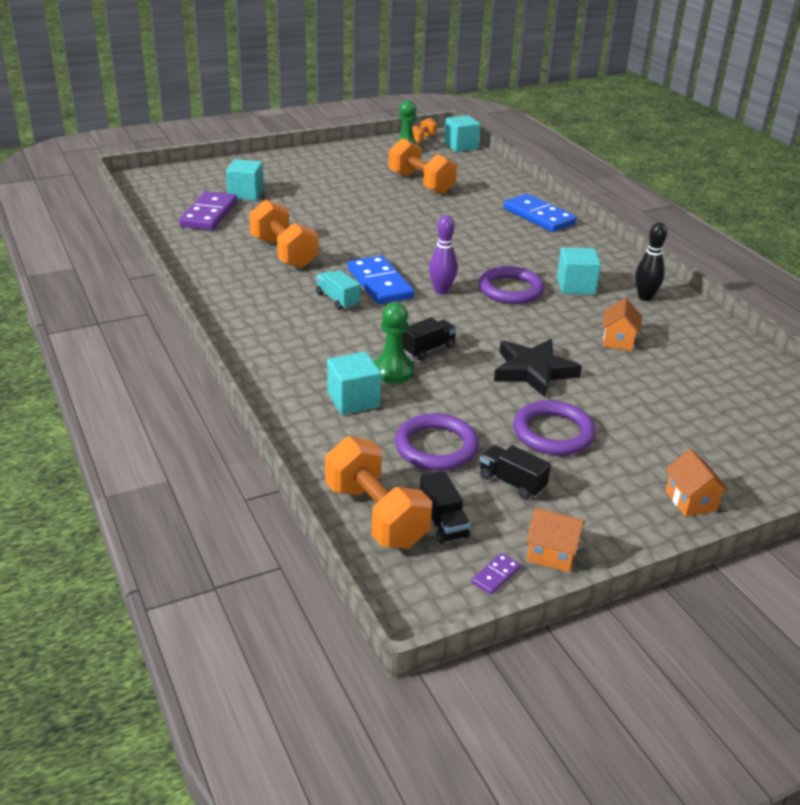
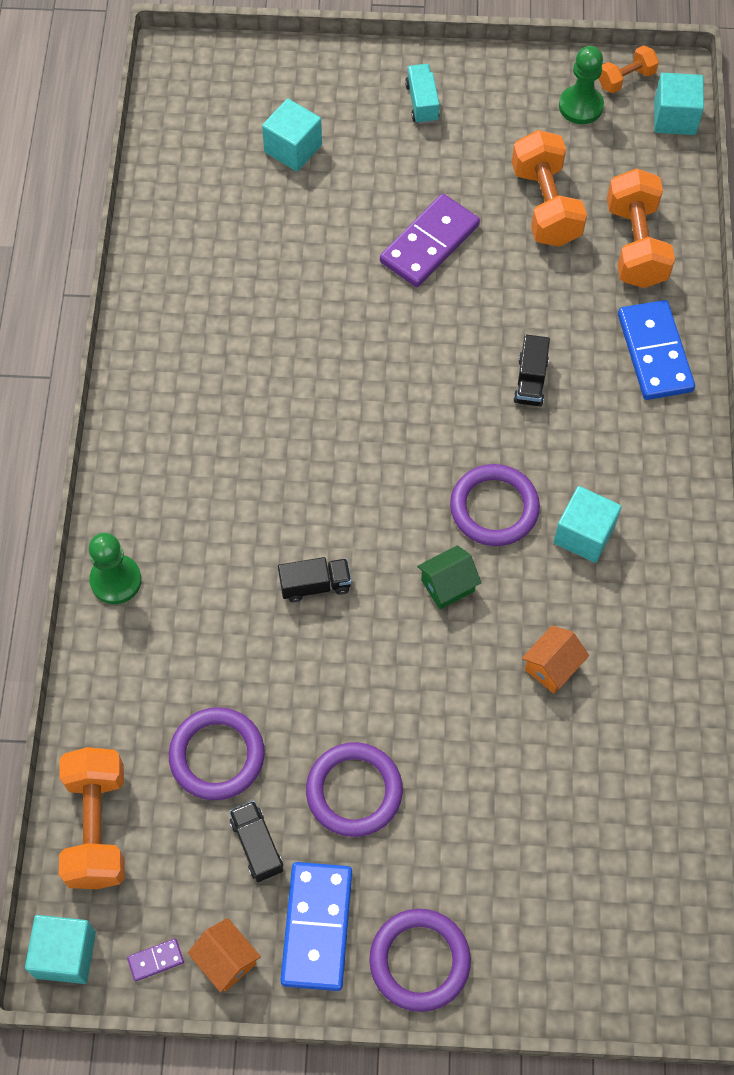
camera: 30 degrees right, 30 degrees up
(209, 214) = (220, 186): purple domino -> purple domino (429, 243)
(284, 253) = (263, 314): orange dumbbell -> orange dumbbell (635, 245)
(337, 300) = (270, 443): turquoise truck -> turquoise truck (422, 103)
(353, 400) = (179, 640): turquoise cube -> turquoise cube (65, 954)
(380, 283) = (341, 429): blue domino -> blue domino (317, 927)
(392, 371) = (251, 608): green pawn -> green pawn (116, 580)
(441, 291) = (406, 475): purple bowling pin -> none
(443, 522) = (153, 867): black truck -> black truck (530, 381)
(516, 326) = (448, 585): none -> green house
(533, 371) = (408, 678): black star -> none
(645, 297) = (656, 596): black bowling pin -> none
(691, 501) = (419, 961): orange house -> purple ring

